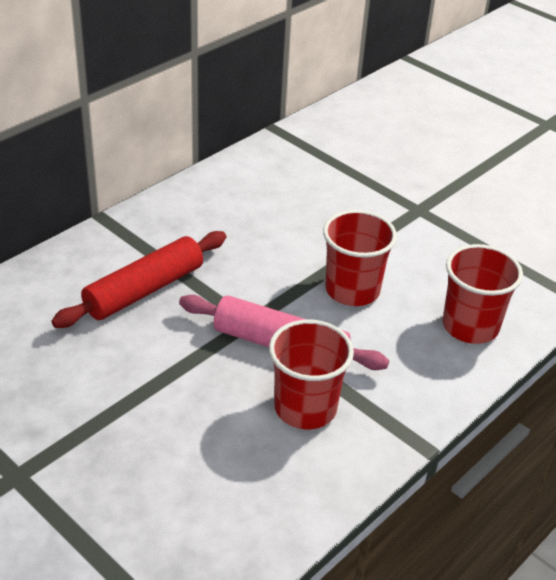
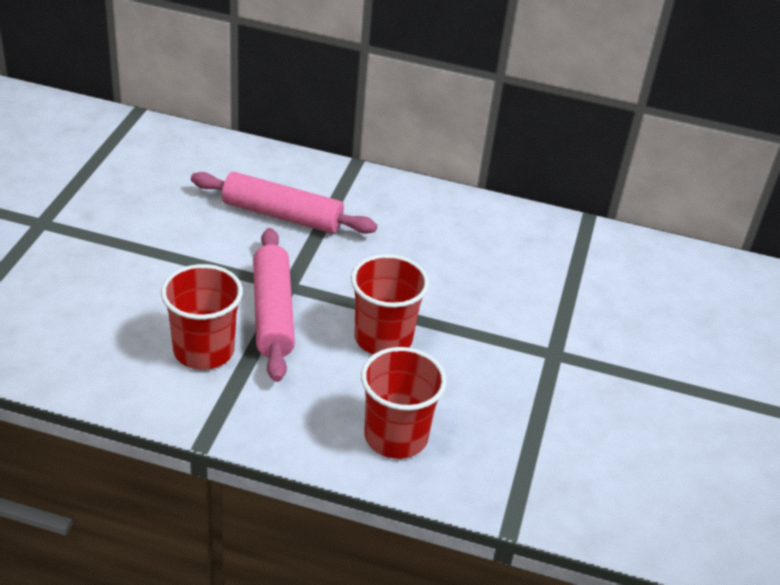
camera: 60 degrees right, 0 degrees up
(144, 290) = (282, 215): red rolling pin -> pink rolling pin

